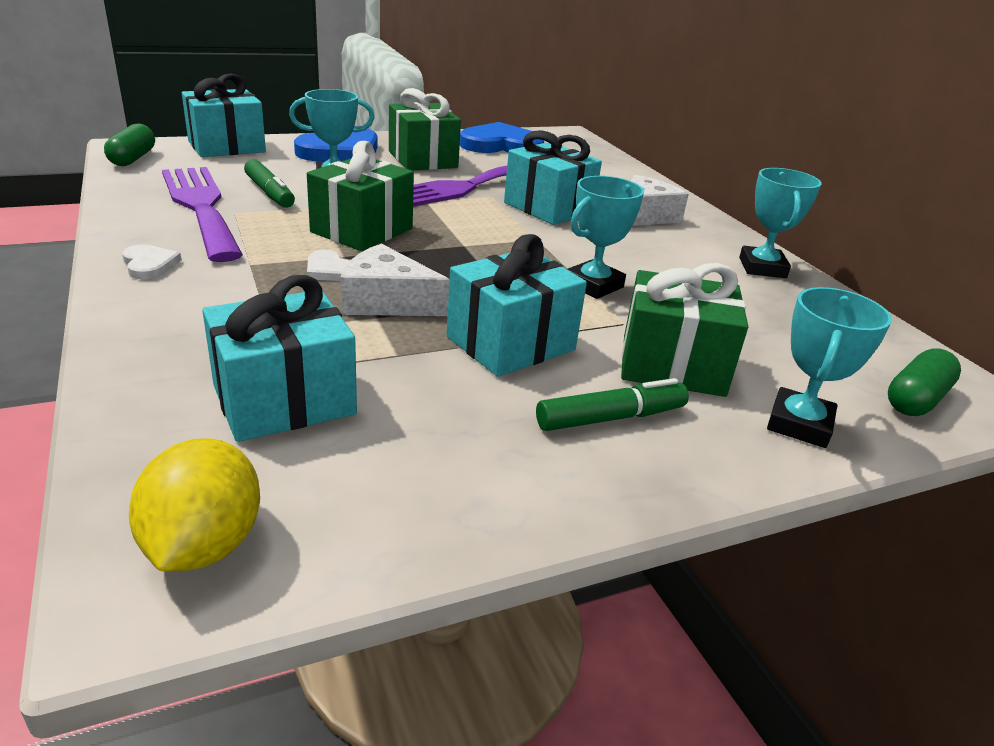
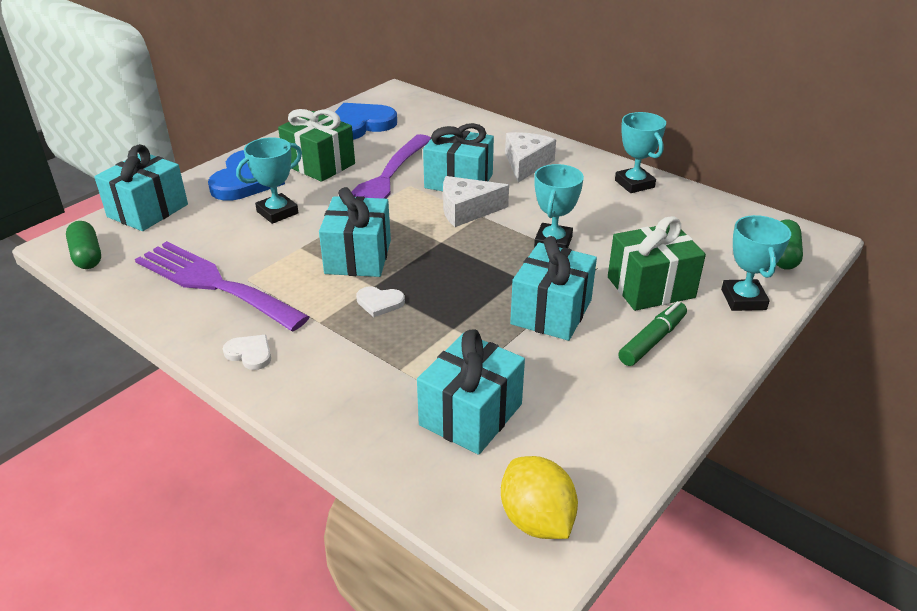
camera: 25 degrees left, 5 degrees up
(270, 193) = (247, 248): green marker -> none
(362, 230) = (358, 257): green gift -> turquoise gift
(386, 301) = (445, 313): white cheese -> white cheese (467, 210)

